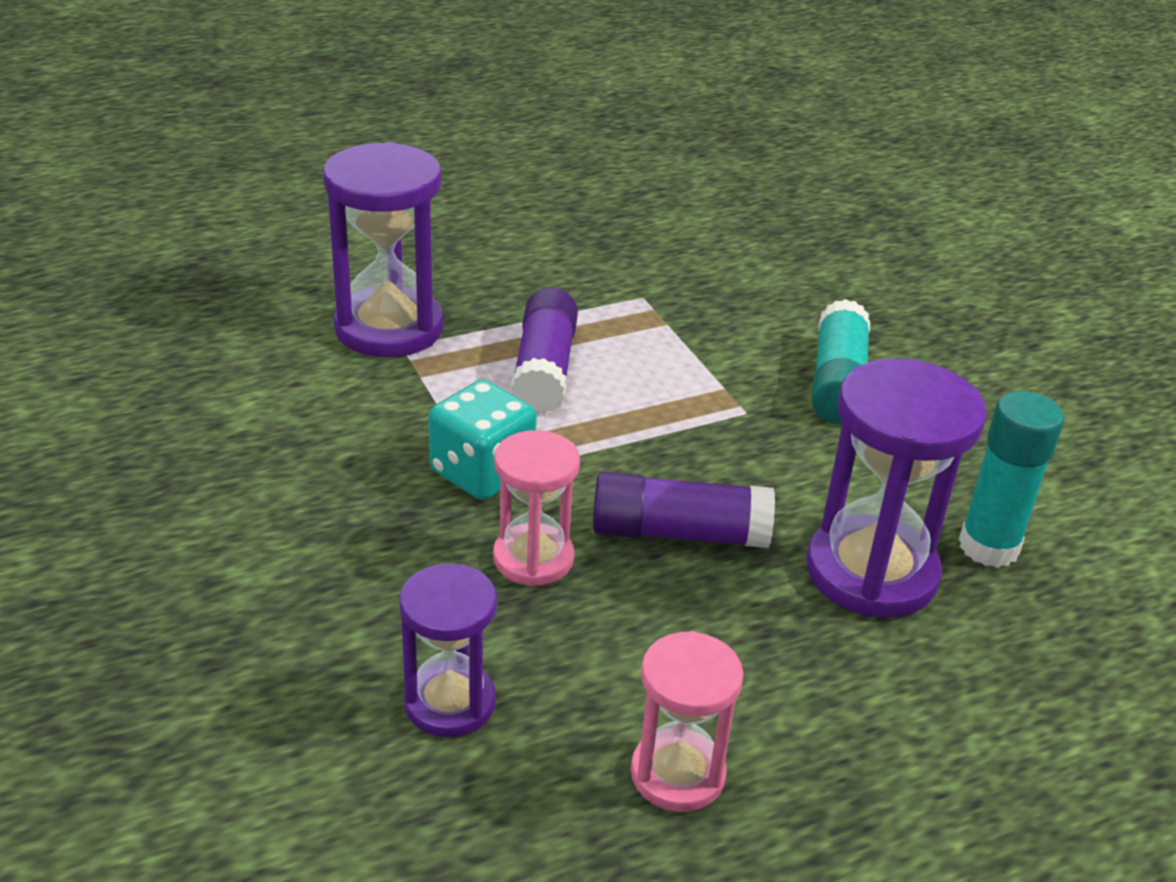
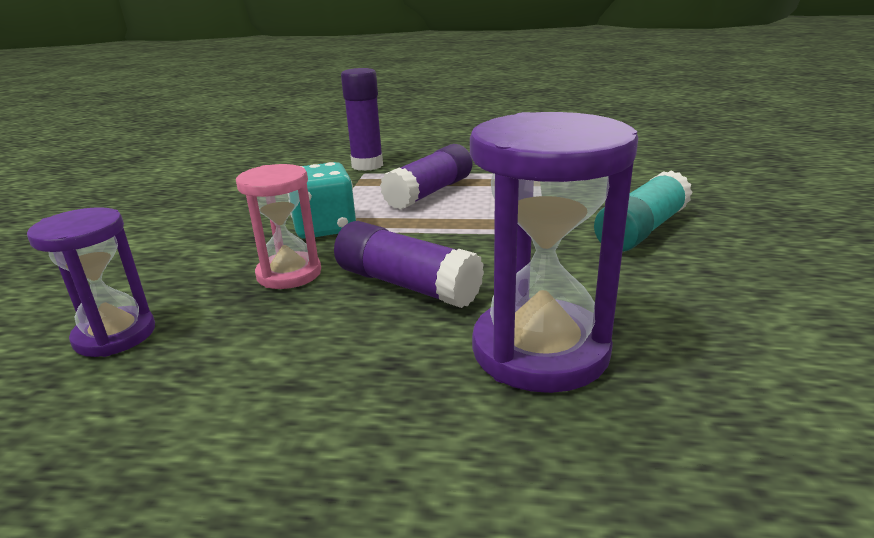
camera: 35 degrees right, 10 degrees down
(389, 328) = (367, 165): purple hourglass -> purple glue stick
(677, 774) = (175, 444): pink hourglass -> none
(988, 547) = (689, 364): turquoise glue stick -> none

